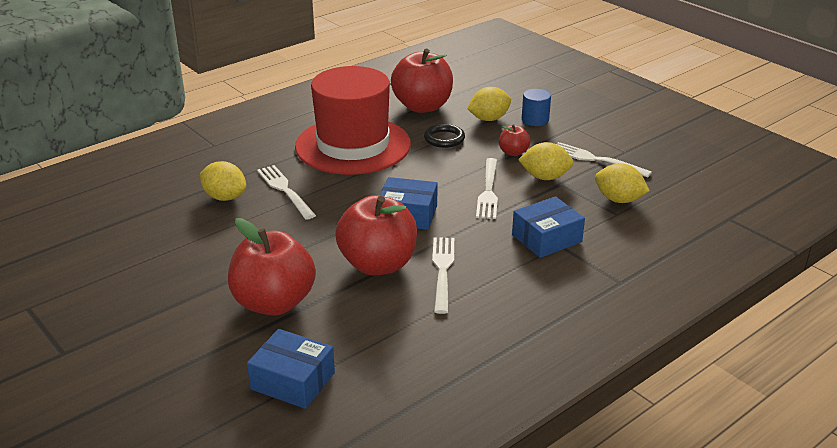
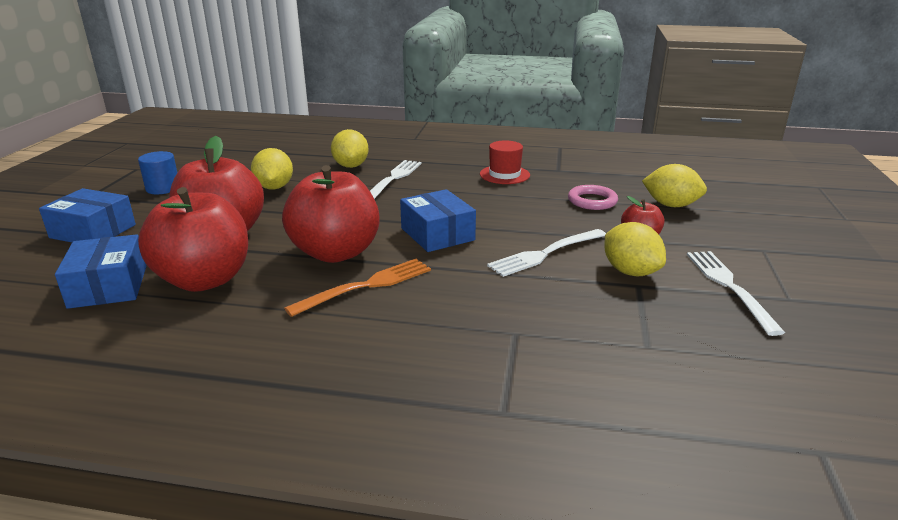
camera: 50 degrees right, 5 degrees down
(353, 145) = (504, 175): red hat -> red hat, size x0.41
(422, 106) = (623, 174): red apple -> red apple (204, 280)
(442, 271) = (366, 286): white fork -> orange fork
(444, 139) = (592, 201): black ring -> pink ring
(535, 120) = (723, 225): blue cylinder -> blue cylinder (163, 188)
(546, 238) = (514, 320): blue box -> blue box (93, 231)
(619, 200) = (679, 335): yellow lemon -> yellow lemon (274, 187)

